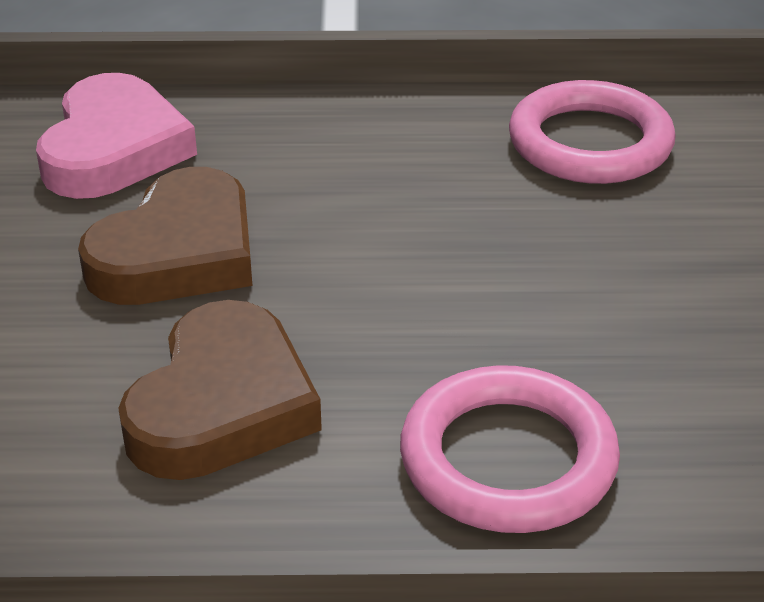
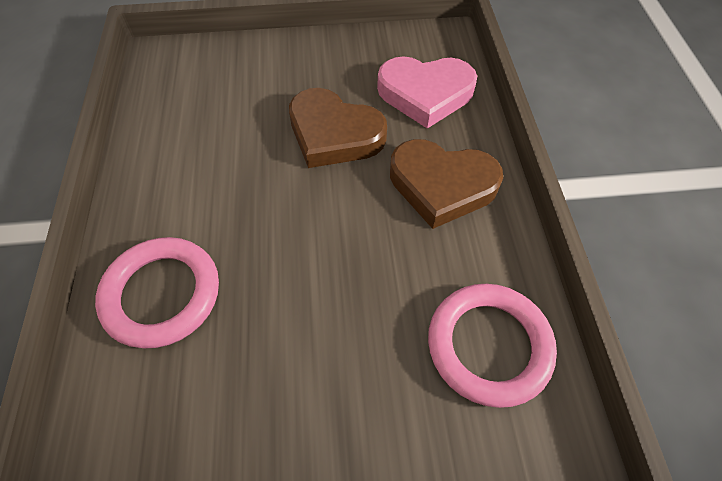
camera: 85 degrees right, 20 degrees up
(222, 405) = (215, 168): brown heart -> brown heart (441, 185)

